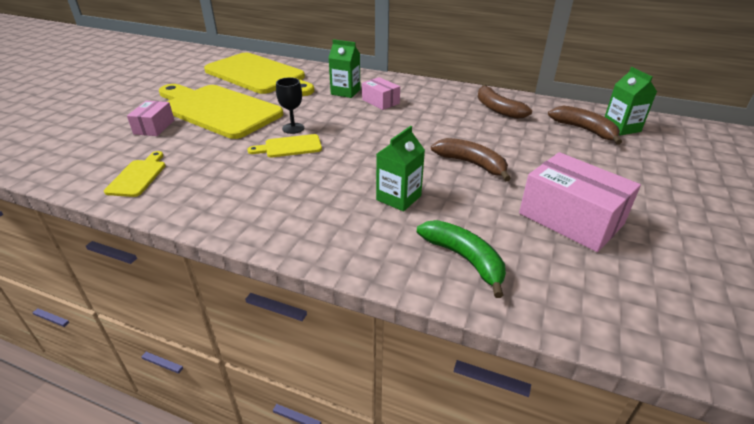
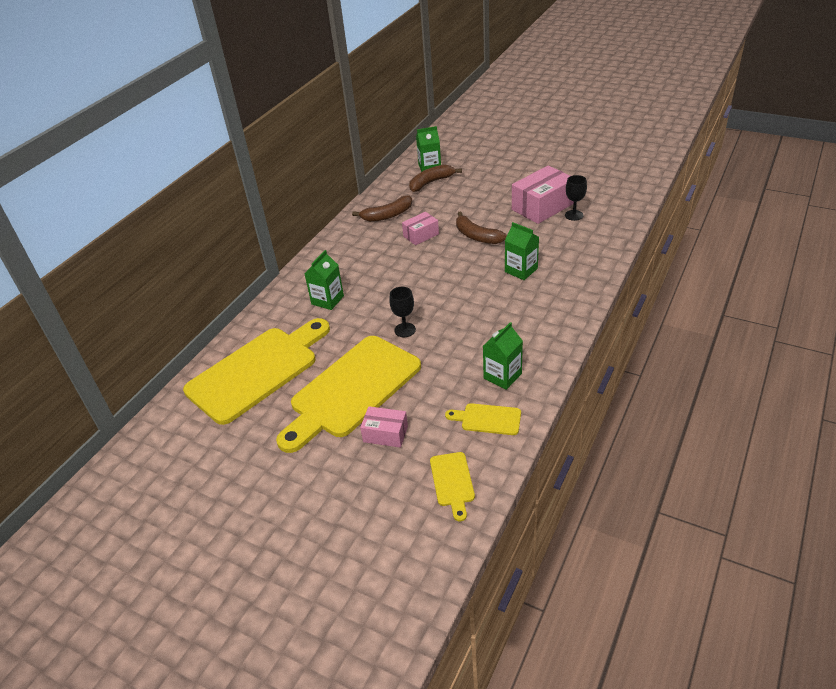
camera: 80 degrees left, 5 degrees up
(198, 185) = (502, 376): none -> green carton
(290, 147) = (441, 329): yellow cutting board -> yellow cutting board (452, 482)
(380, 101) = (357, 277): pink box -> pink box (421, 235)
(464, 259) = (584, 248): green banana -> none
(471, 164) = (477, 236): brown banana -> brown banana turned 90 degrees counterclockwise
(560, 252) = (574, 215): none -> black goblet

